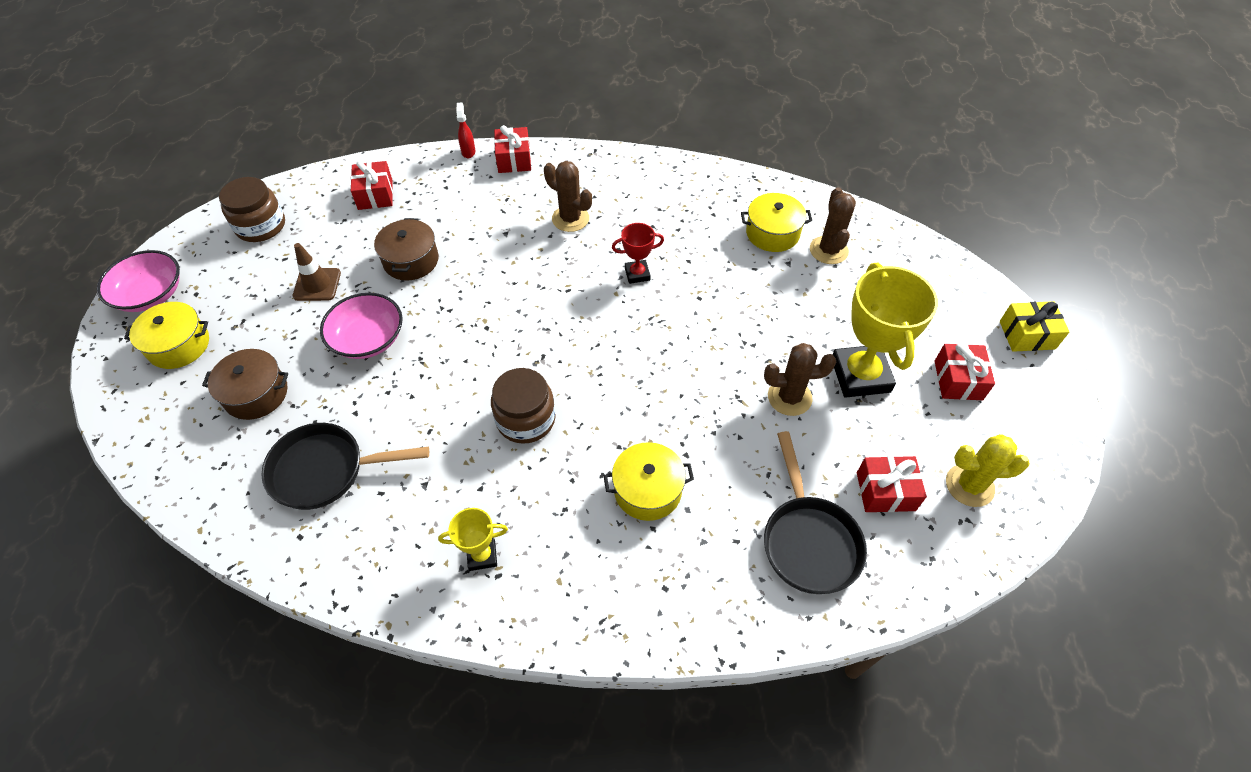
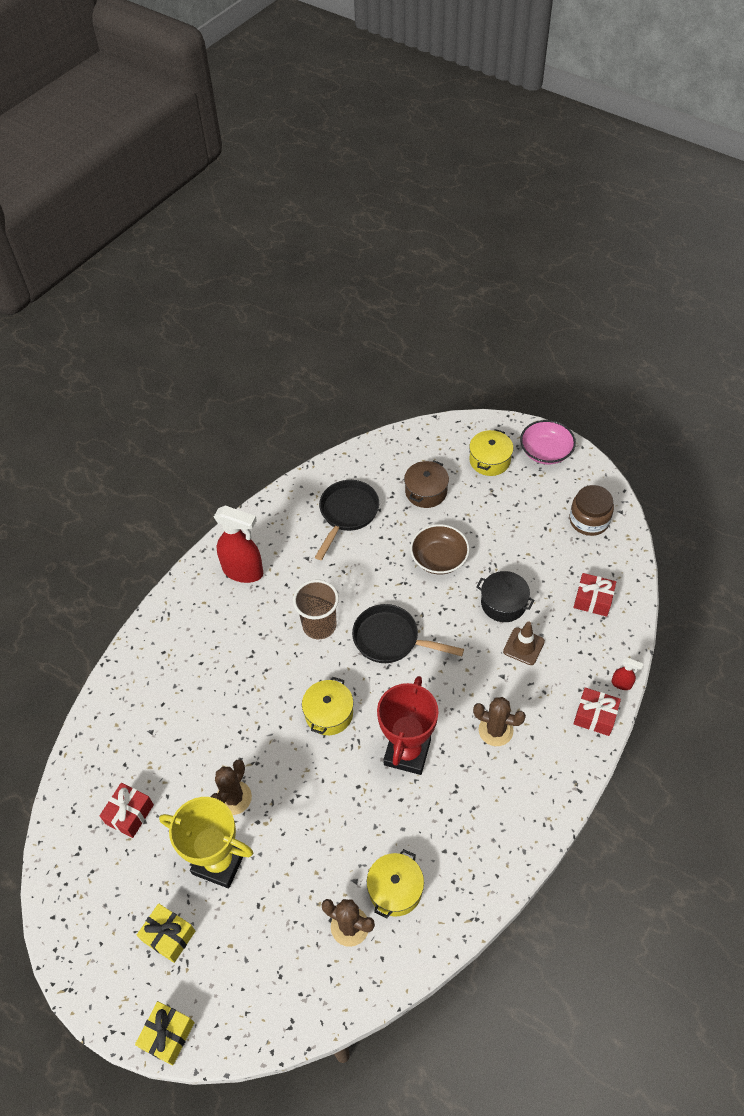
camera: 120 degrees right, 0 degrees up
(317, 284) = (507, 541): brown traffic cone -> brown traffic cone (523, 646)
(368, 339) = (439, 558): pink bowl -> brown bowl
(411, 260) = (503, 603): brown pot -> black pot
(482, 555) = (243, 571): yellow trophy -> red spray bottle
(526, 419) = (319, 625): brown jar -> brown cup
(570, 219) = (495, 730): brown cactus -> brown cactus turned 45 degrees clockwise
(637, 274) = (407, 752): red trophy -> red trophy, size x2.01
(647, 490) = (226, 672): yellow pot -> yellow pot (329, 713)
(808, 540) = (134, 745): black pan -> black pan (391, 639)
(958, 380) = (169, 936): red gift -> yellow gift
(969, 485) = (95, 874): yellow cactus -> none

